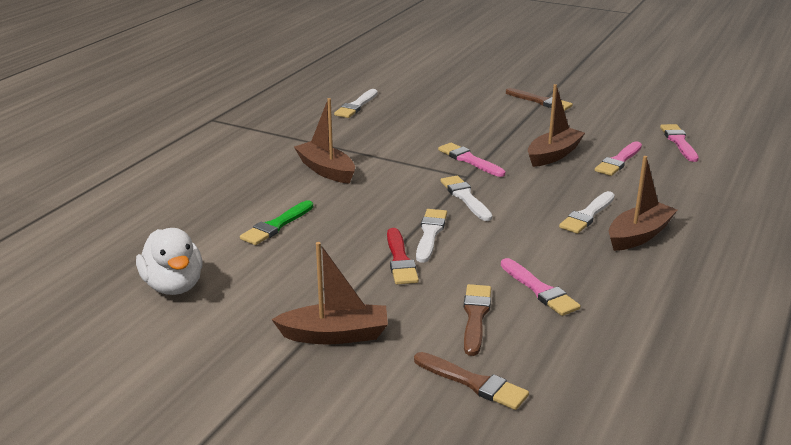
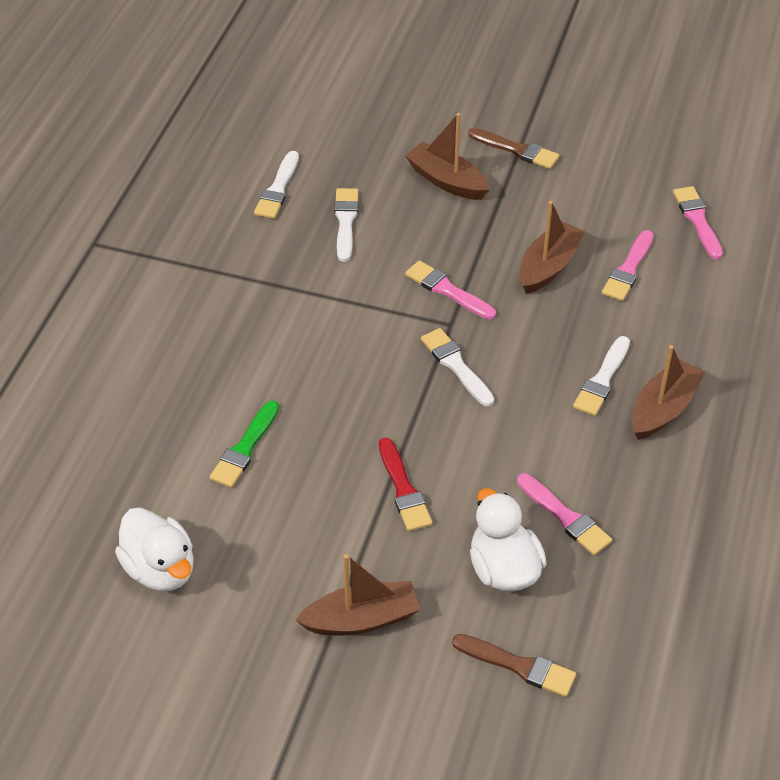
camera: 10 degrees left, 20 degrees up
(326, 170) = (275, 334): brown boat -> brown boat (447, 181)
(430, 233) = (428, 438): white brush -> white brush (345, 221)
(475, 316) = (503, 569): brown brush -> white duck

